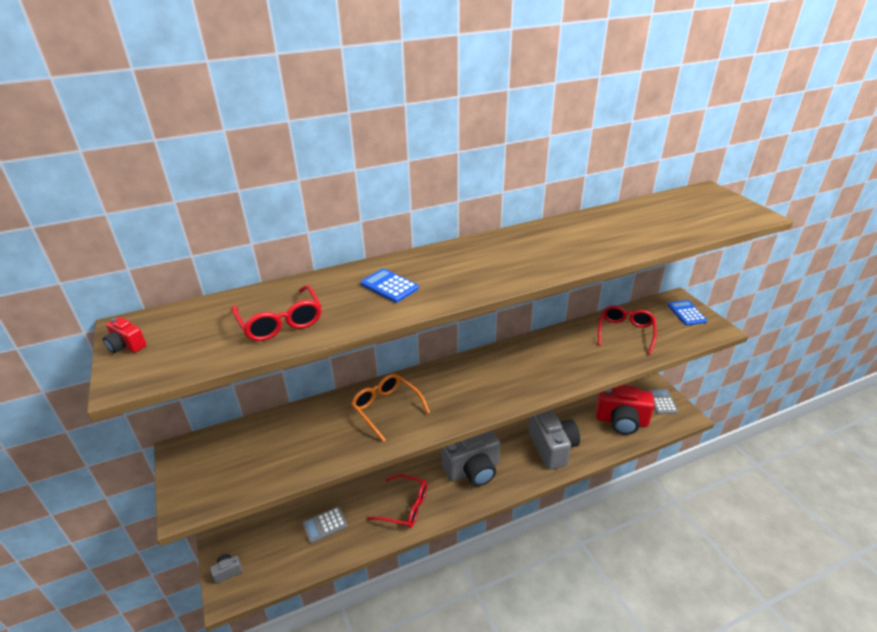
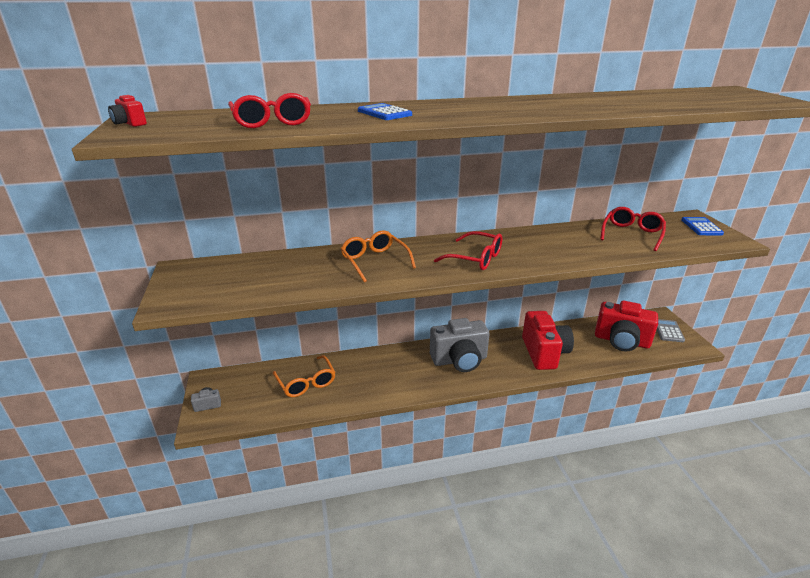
camera: 10 degrees right, 5 degrees down
(325, 525) = (306, 382): grey calculator -> orange glasses
(405, 507) = (386, 379): red glasses -> red glasses (475, 258)
(552, 447) = (544, 353): grey camera -> red camera

